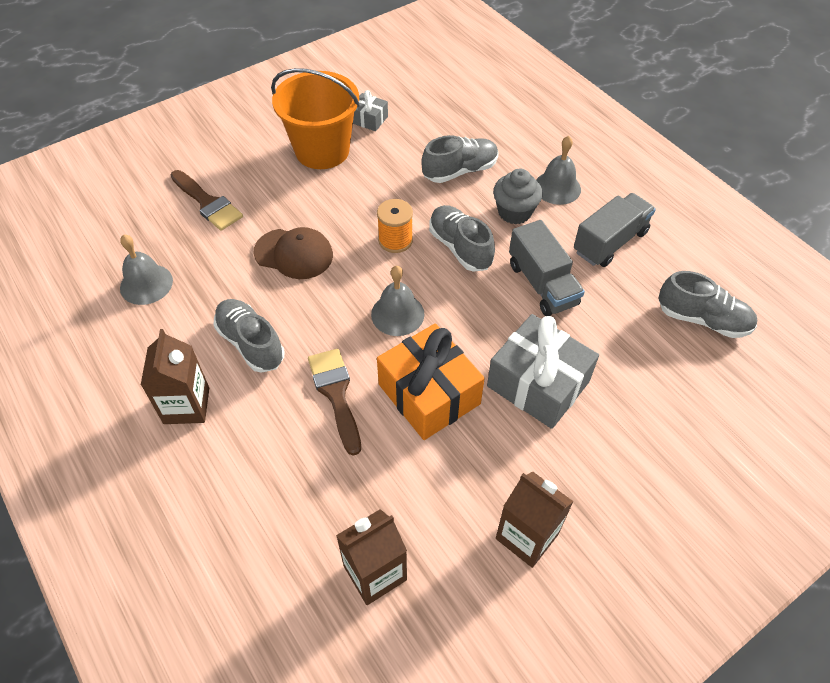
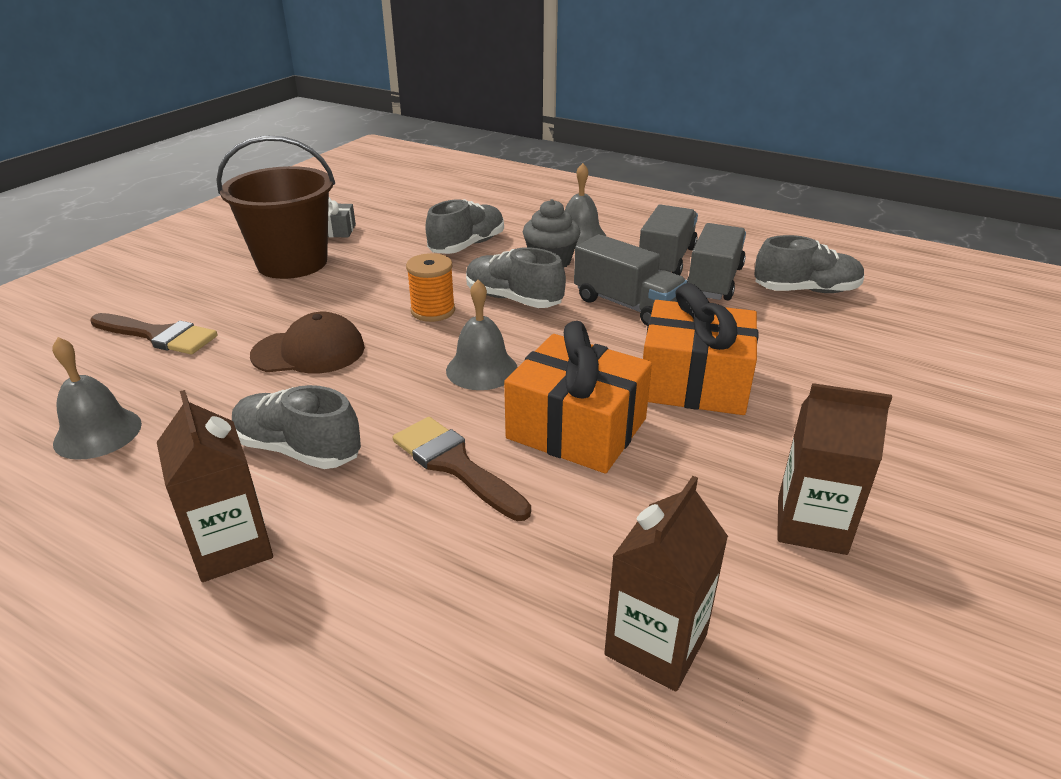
camera: 25 degrees left, 20 degrees down
(322, 150) = (292, 263): orange bucket -> brown bucket
(538, 384) = (694, 382): grey gift -> orange gift
(632, 281) = (714, 281): none -> grey truck

